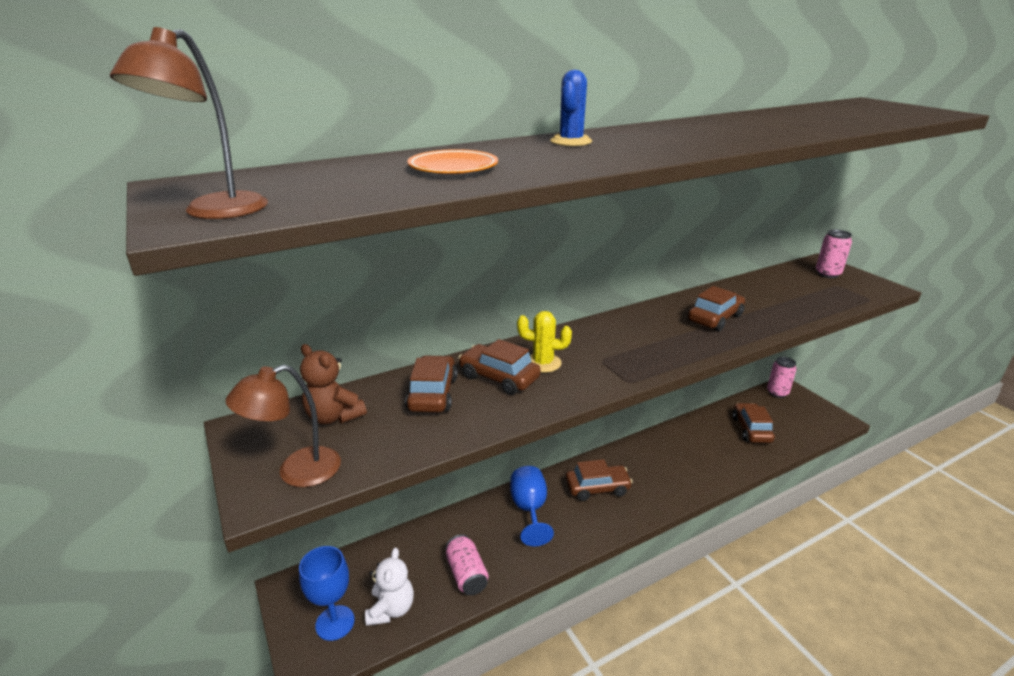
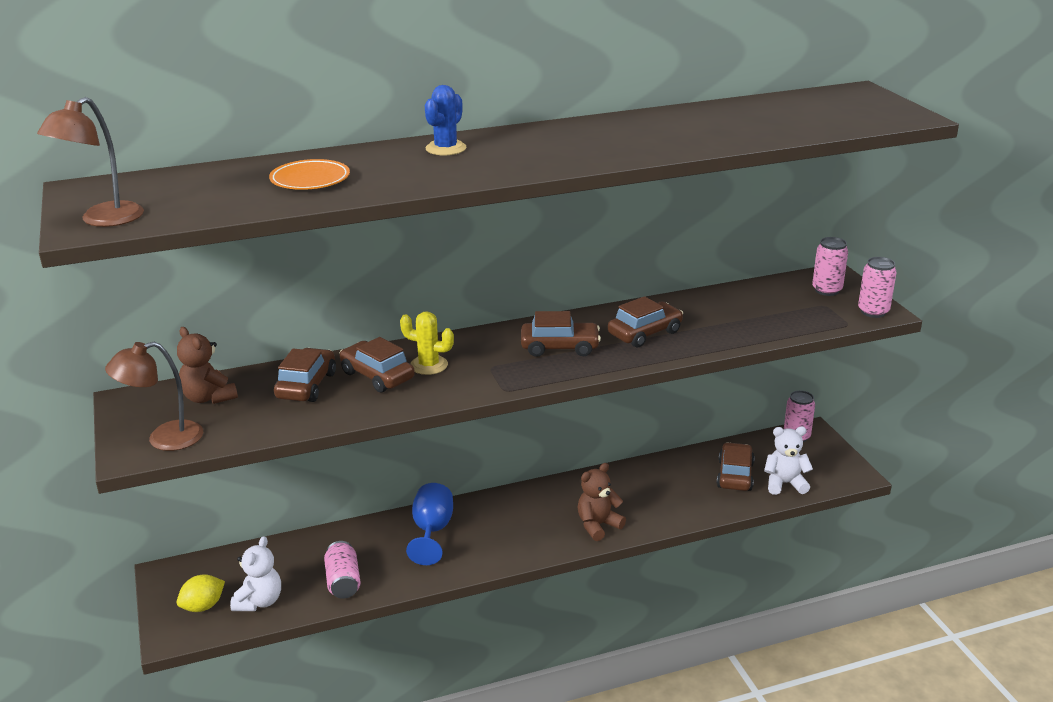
camera: 10 degrees right, 0 degrees up
(335, 623) = (203, 606): blue goblet -> yellow lemon
(597, 488) = (517, 518): brown car -> brown car (560, 347)
(668, 487) = (598, 525): none -> brown teddy bear
(792, 433) = (784, 483): none -> white teddy bear
(879, 288) = (873, 312): none -> pink can

